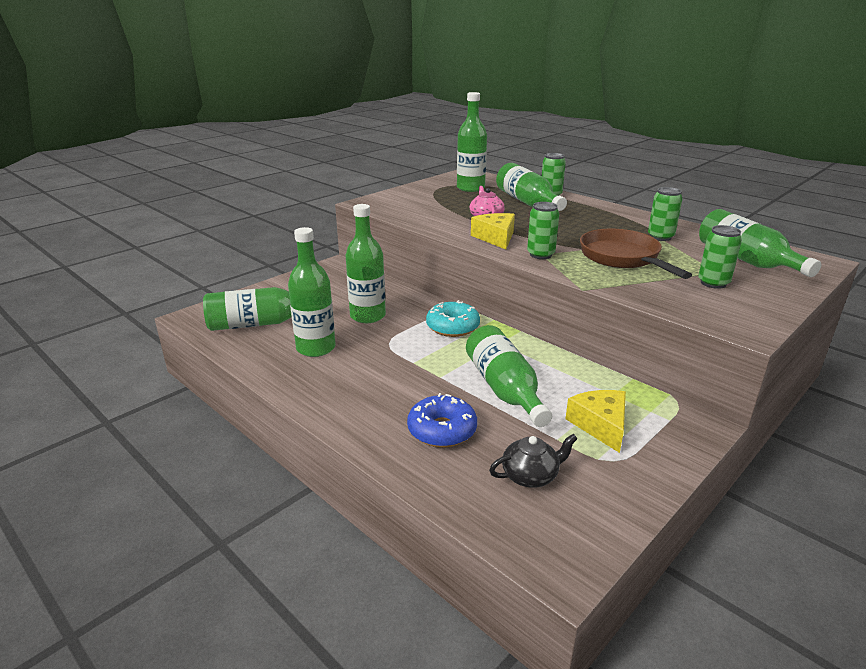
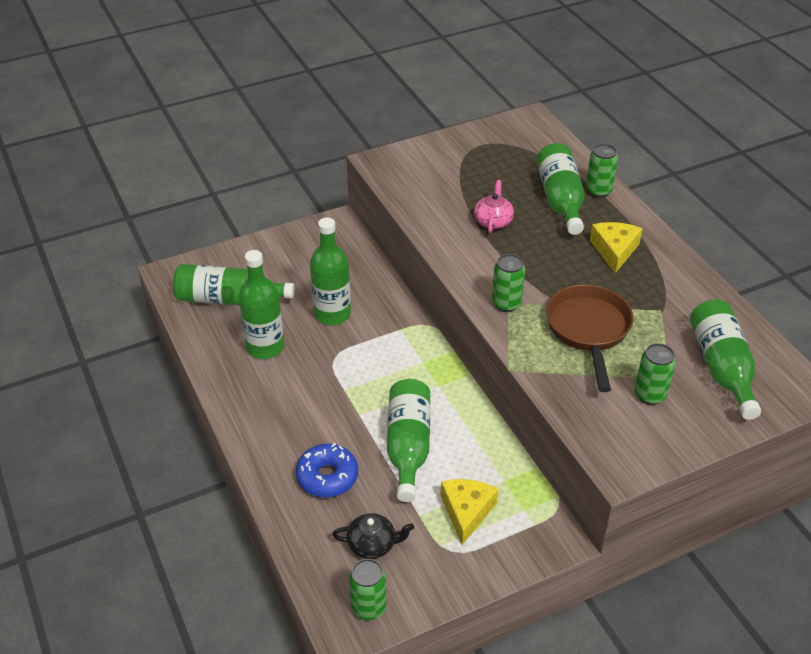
camera: 20 degrees right, 15 degrees up
(452, 327) = (406, 351): turquoise donut -> none
(470, 188) = (514, 154): green bottle -> none
(495, 238) = (479, 262): yellow cheese -> yellow cheese (614, 250)
(660, 237) = (662, 303): green can -> green can (368, 607)

